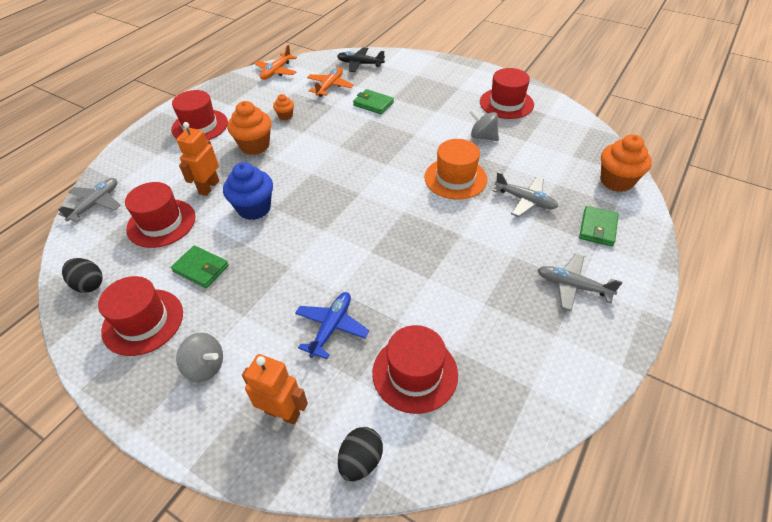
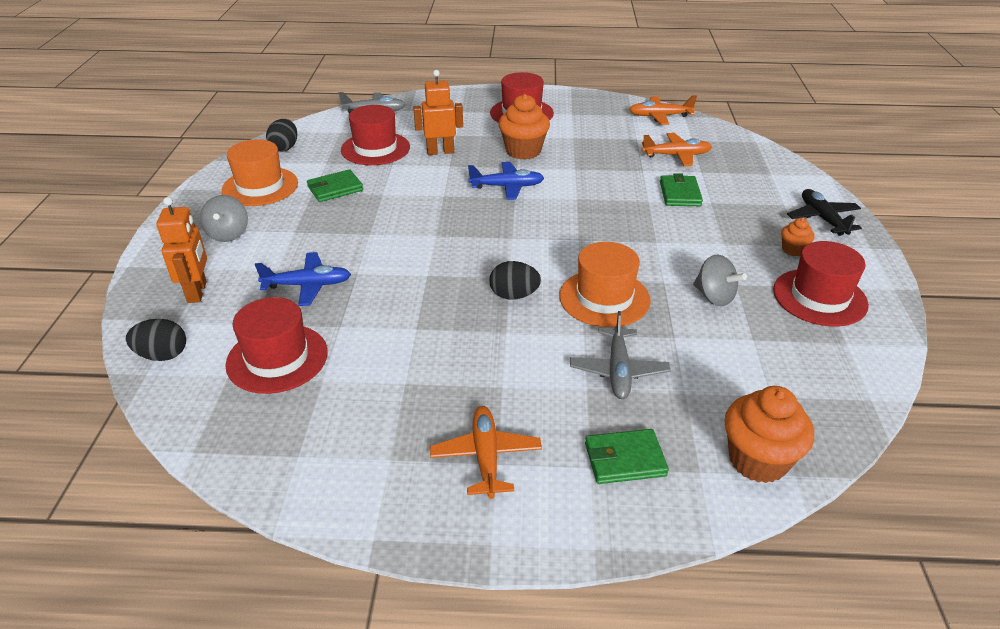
camera: 60 degrees right, 10 degrees down
(143, 321) = (260, 186): red hat -> orange hat
(201, 268) = (335, 189): green wallet -> green wallet turned 60 degrees clockwise
(254, 208) = (432, 185): blue cupcake -> none
(285, 116) = (590, 149): orange cupcake -> orange cupcake (793, 250)
(294, 171) = (507, 187): none -> blue plane
(360, 64) = (747, 159): black plane -> black plane (822, 218)
(426, 216) = (514, 295): none -> black egg
(482, 137) = (714, 297): grey spinning top -> grey spinning top turned 135 degrees clockwise
(572, 286) = (486, 456): grey plane -> orange plane

